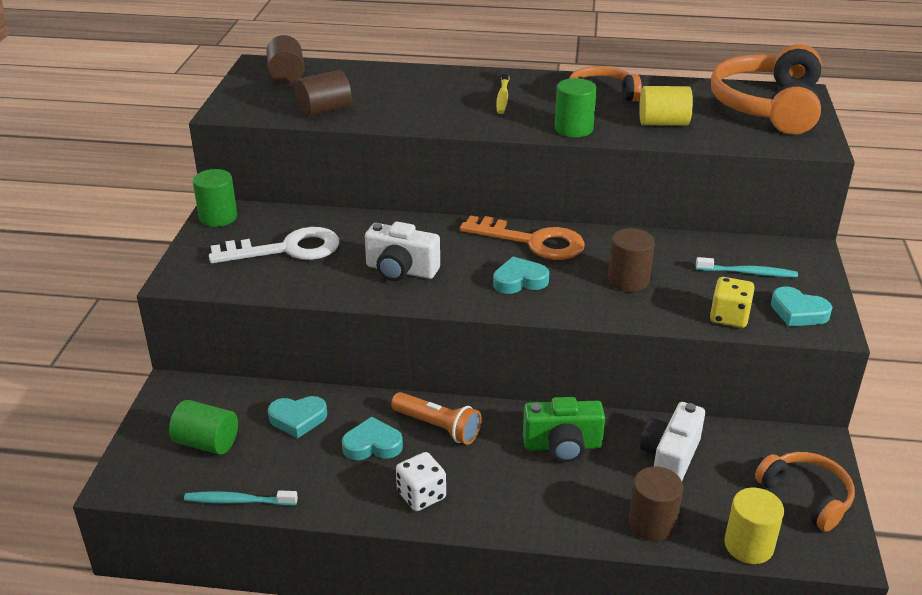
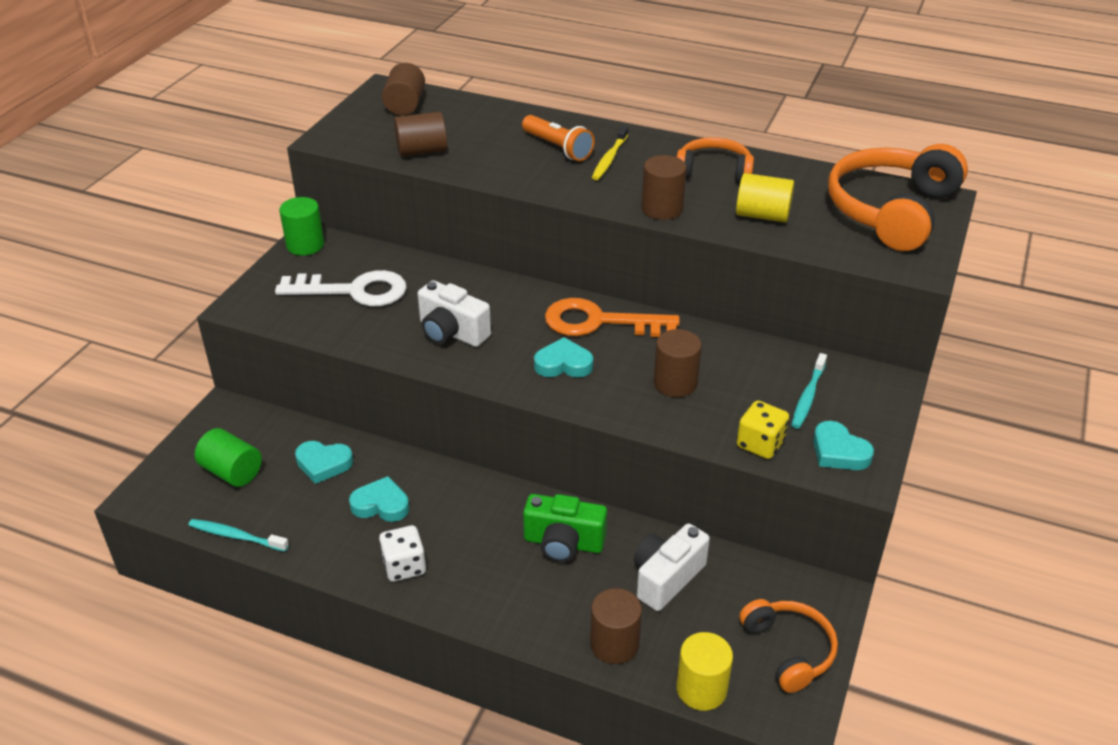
camera: 15 degrees right, 5 degrees up
(438, 427) = (450, 498): orange flashlight -> orange flashlight (557, 148)
(533, 241) = (599, 322): orange key -> orange key turned 150 degrees clockwise
(573, 129) = (662, 209): green cylinder -> brown cylinder
(748, 273) = (808, 396): turquoise toothbrush -> turquoise toothbrush turned 90 degrees clockwise

